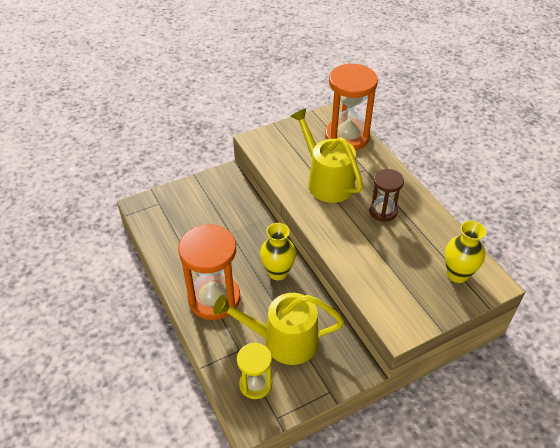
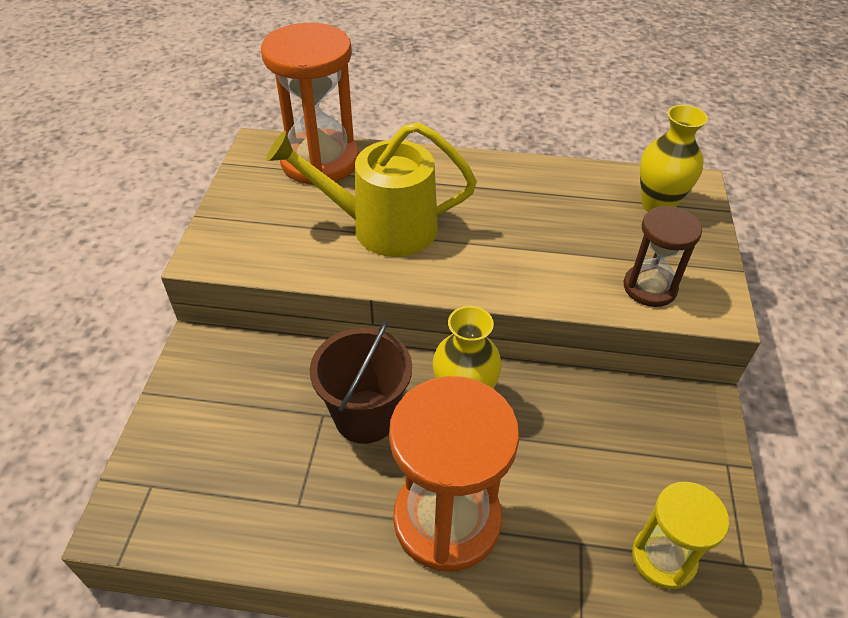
camera: 55 degrees left, 0 degrees up
(240, 245) = (365, 416): none -> brown bucket
(283, 341) = (601, 469): yellow watering can -> none
(383, 211) = (494, 207): brown hourglass -> brown hourglass (649, 288)

